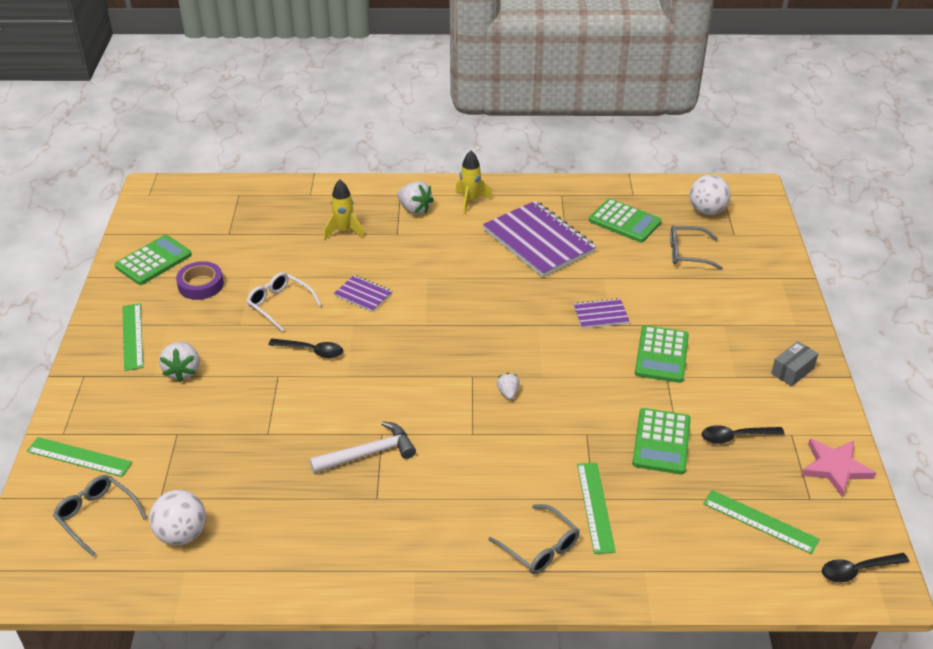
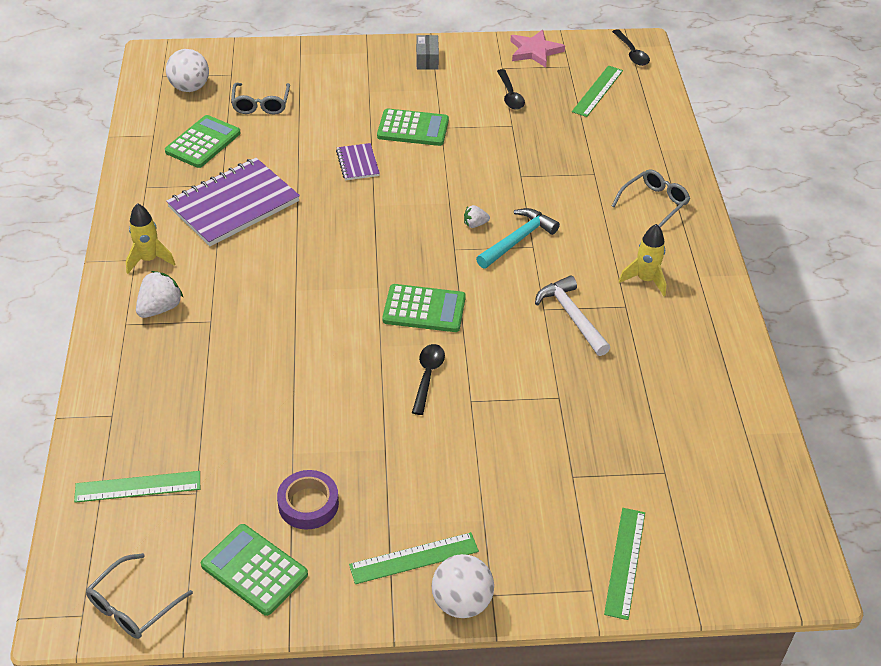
camera: 95 degrees left, 5 degrees up
(97, 516) = (703, 522): grey glasses -> grey glasses (133, 605)
(182, 534) = (705, 444): white ball -> white ball (461, 602)
(183, 371) = (473, 490): white strawberry -> none
(280, 305) = (347, 415): white glasses -> none
(344, 231) = (200, 370): yellow rocket -> yellow rocket (645, 280)
(363, 295) = (328, 341): purple notebook -> none
(483, 423) = (518, 240): none -> turquoise hammer
(595, 507) = (603, 173): green ruler -> green ruler (138, 487)
(661, 442) = (523, 134): green calculator -> green calculator (424, 309)
(792, 371) = (427, 60): grey box -> grey box turned 45 degrees clockwise

